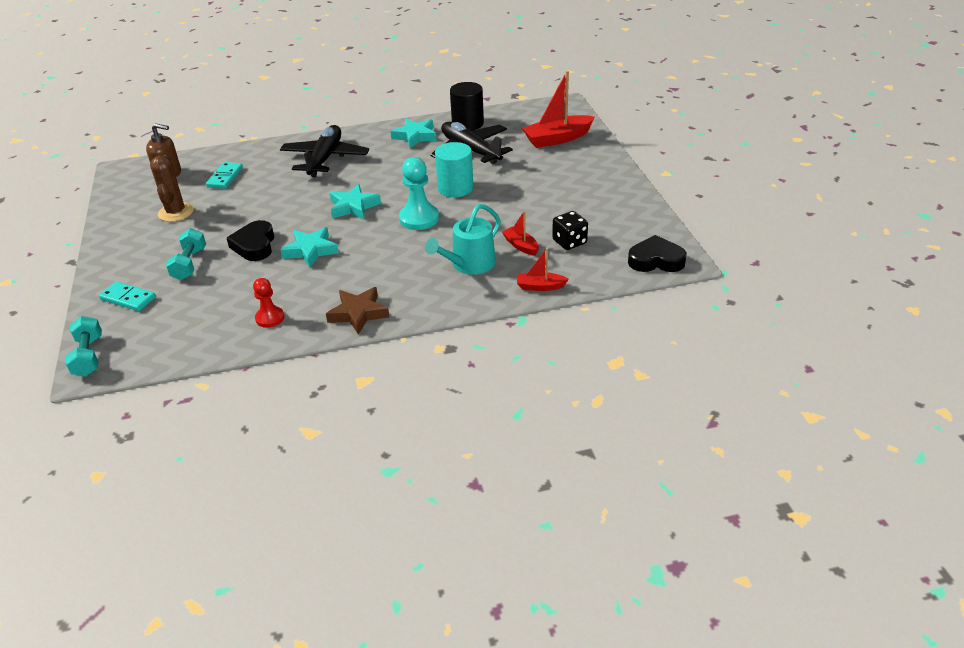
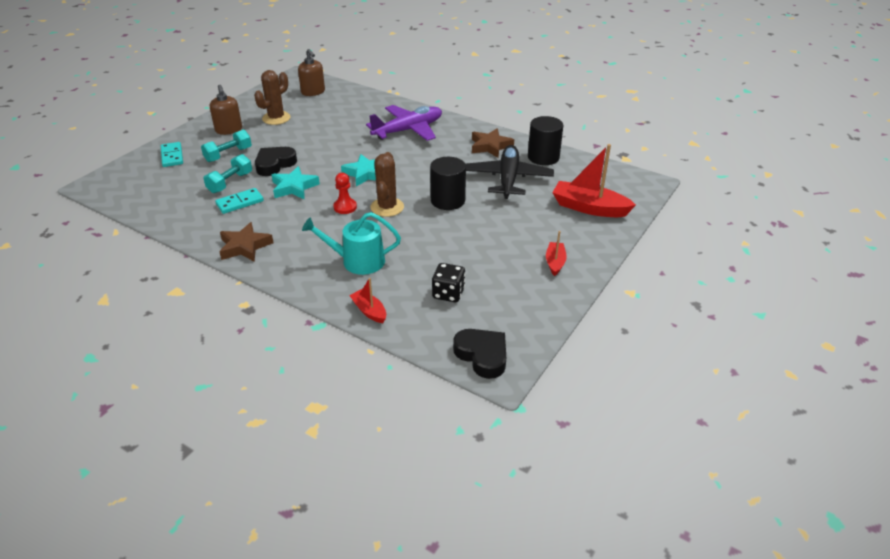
camera: 45 degrees right, 0 degrees up
(88, 356) = (105, 177): turquoise dumbbell -> turquoise dumbbell (230, 182)
(144, 246) = (229, 130): none -> brown soap dispenser
(225, 177) = (335, 110): turquoise domino -> turquoise domino (240, 203)
(270, 318) = (203, 215): red pawn -> red pawn (345, 207)
(325, 159) = (408, 130): black plane -> purple plane
(415, 136) = (490, 146): turquoise star -> brown star
(419, 218) = (387, 207): turquoise pawn -> brown cactus
(455, 188) = (448, 200): turquoise cylinder -> black cylinder
(521, 246) = (412, 272): red boat -> red boat (555, 262)

